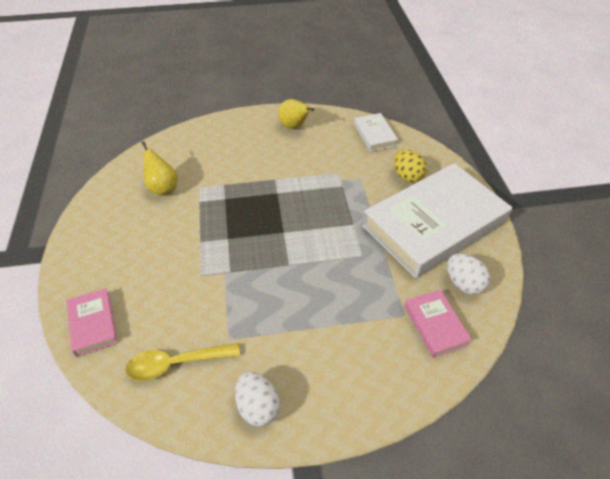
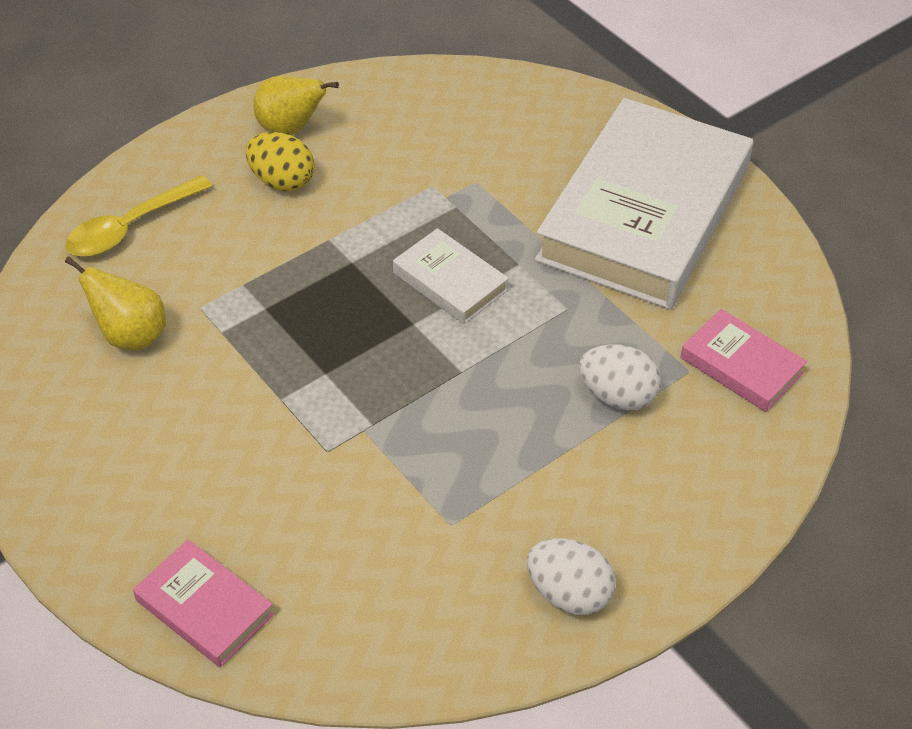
camera: 30 degrees left, 0 degrees up
(176, 363) = (397, 598): yellow spoon -> yellow spoon (130, 227)
(375, 135) = (447, 94): white book -> white book (450, 281)
(407, 176) = (551, 149): yellow egg -> yellow egg (282, 181)
(463, 283) = (743, 288): white egg -> white egg (617, 396)

